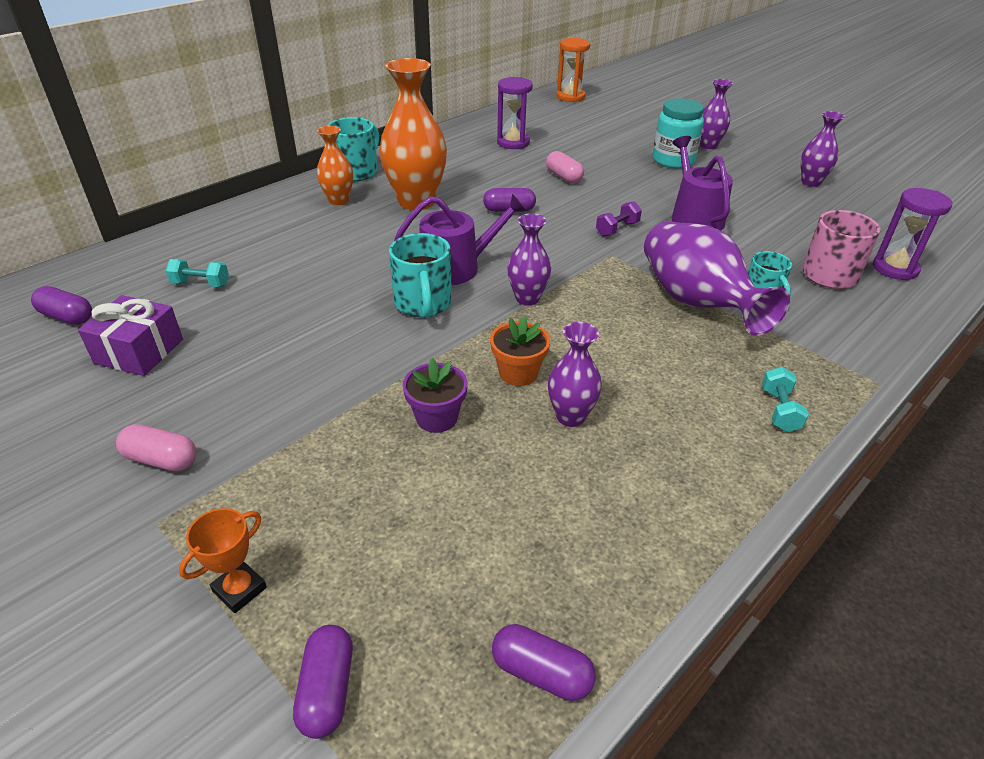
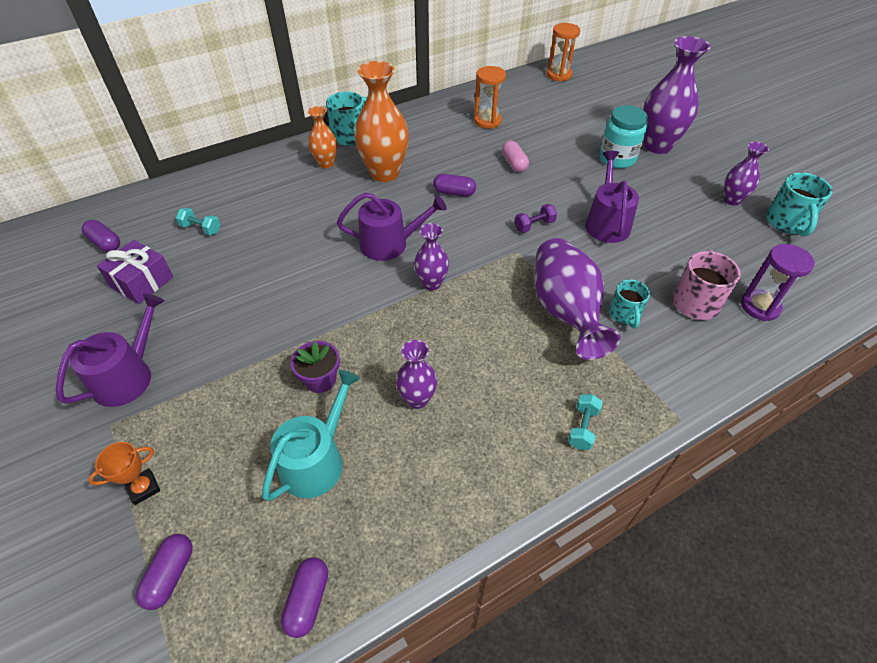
camera: 15 degrees right, 10 degrees up
(161, 460) = (128, 376): pink capsule -> purple watering can
(423, 304) = (351, 275): turquoise mug -> turquoise mug (787, 223)
(474, 506) = (317, 460): none -> turquoise watering can
(513, 143) = (487, 121): purple hourglass -> orange hourglass
(518, 373) = (395, 352): orange flower pot -> none
(541, 673) = (308, 600): purple capsule -> purple capsule turned 60 degrees clockwise
(708, 145) = (657, 146): purple vase -> purple vase, size x1.82

